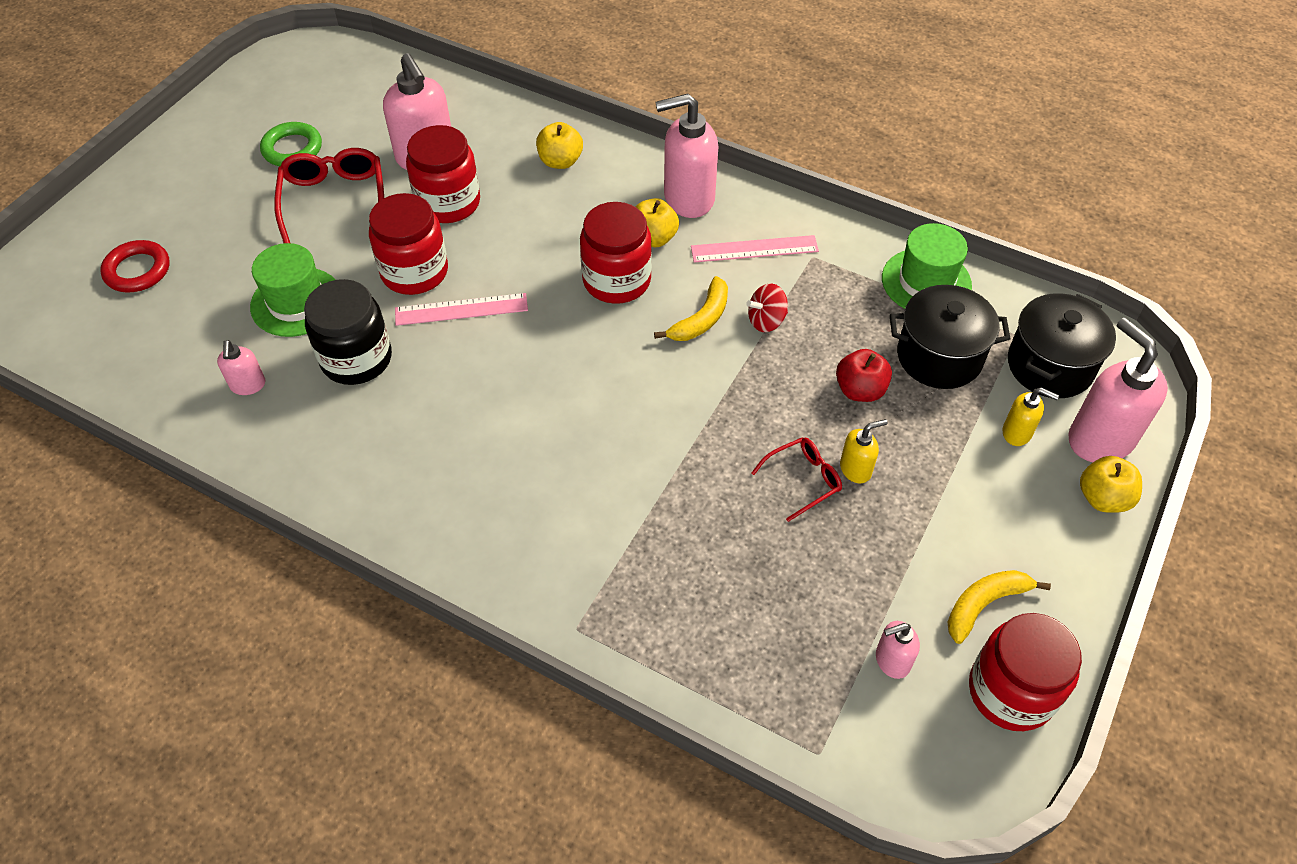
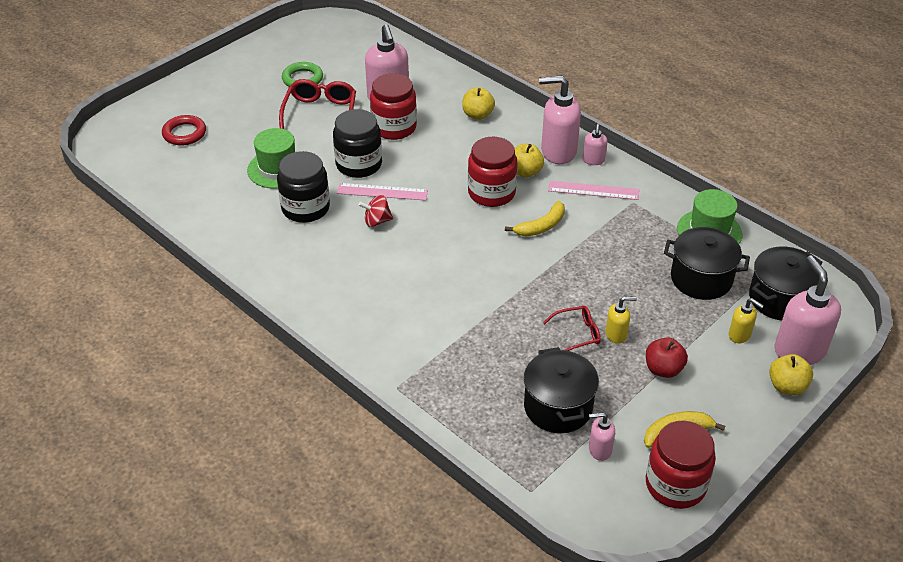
camera: 15 degrees right, 10 degrees down
(248, 385) = (233, 211): pink soap dispenser -> pink soap dispenser (593, 160)
(414, 272) = (359, 164): red jar -> black jar
(766, 321) = (586, 235): red spinning top -> red spinning top (377, 221)
(813, 605) = (558, 407): none -> black pot
(860, 390) = (636, 288): red apple -> red apple (663, 369)

